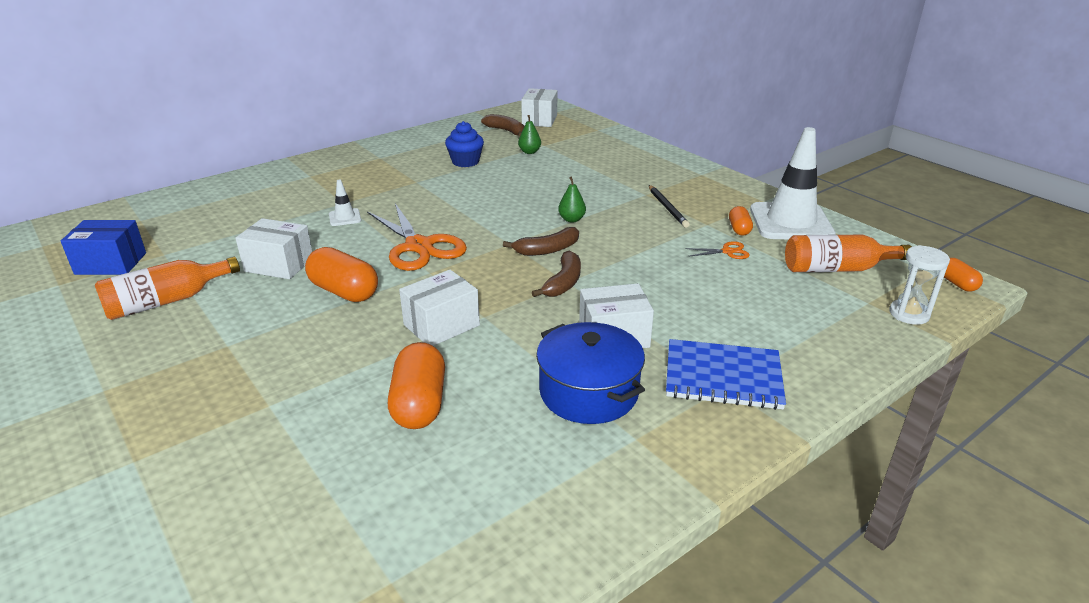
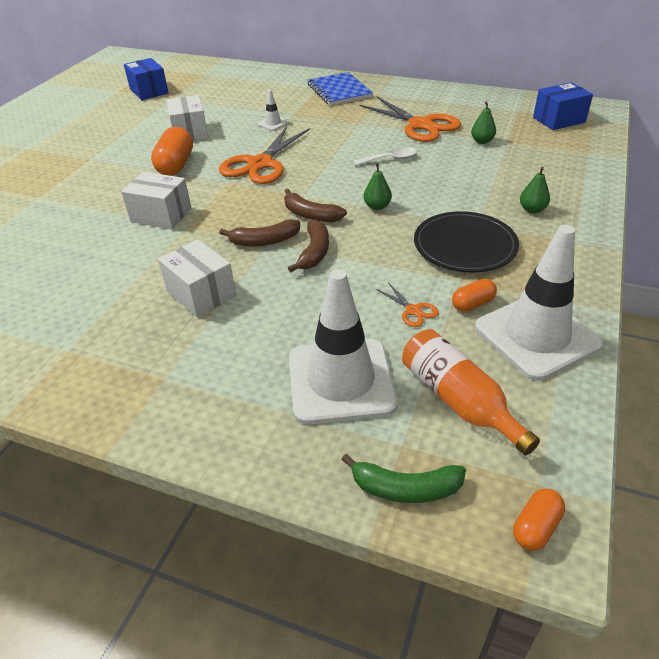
camera: 60 degrees right, 10 degrees up
(167, 301) = (122, 123): orange bottle -> none
(419, 404) = (64, 244): orange capsule -> none
(465, 162) = (420, 125): blue cupcake -> orange scissors
(503, 191) = (389, 159): none -> white spoon
(506, 131) = (508, 116): brown banana -> brown banana (314, 252)
(539, 120) = (559, 120): white box -> blue box
(588, 392) = (115, 308): blue pot -> none
(647, 171) = (532, 209): none -> green pear
(667, 208) = (464, 246): black pencil -> black plate
(723, 377) = (178, 372): blue notebook -> blue notebook (339, 91)
(787, 304) = (341, 381): none -> white traffic cone
(909, 314) = (405, 488): white hourglass -> green banana

